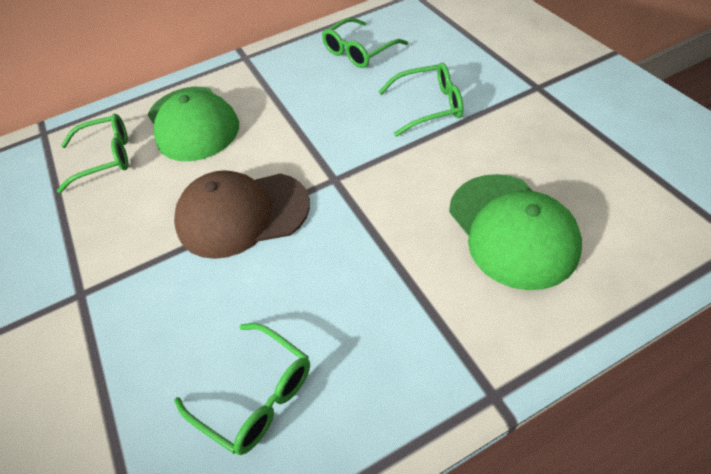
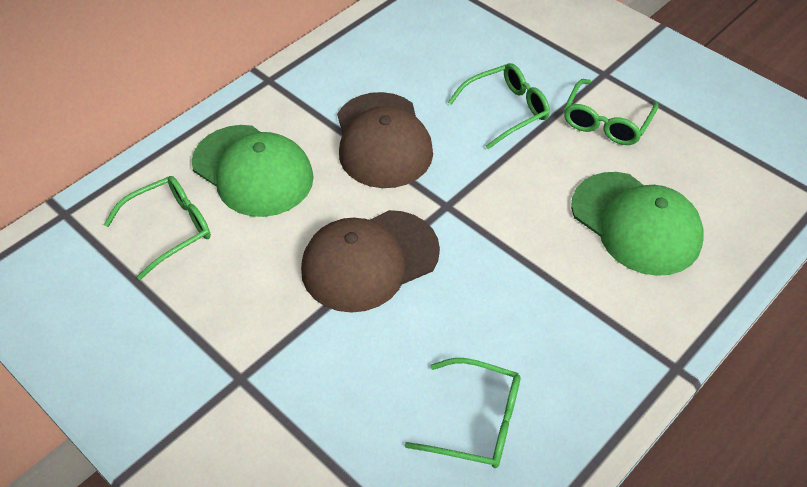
camera: 25 degrees left, 0 degrees up
(308, 115) = (382, 140): none -> brown cap
(359, 52) = (401, 56): green glasses -> green glasses (606, 122)

